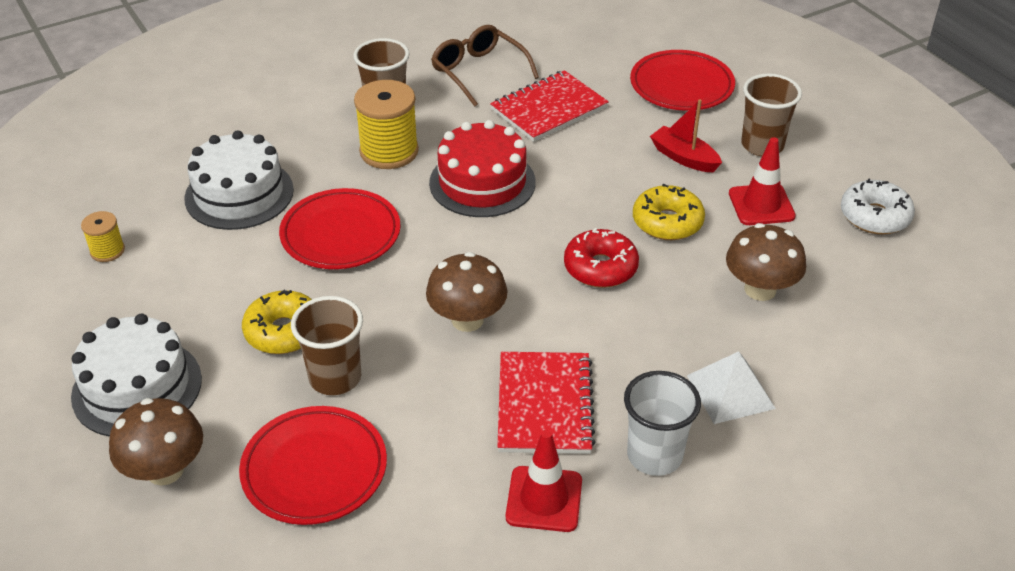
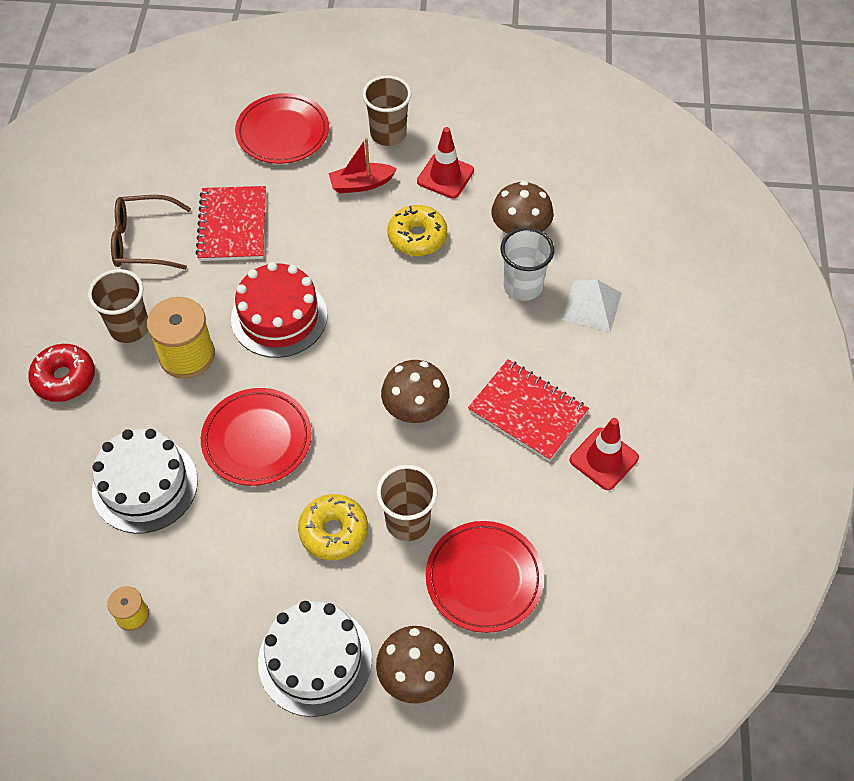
camera: 55 degrees left, 15 degrees up
(600, 268) = (429, 302): red donut -> red donut (64, 378)
(654, 455) = (612, 379): white cup -> white cup (523, 286)
(874, 216) = (506, 128): white donut -> none

